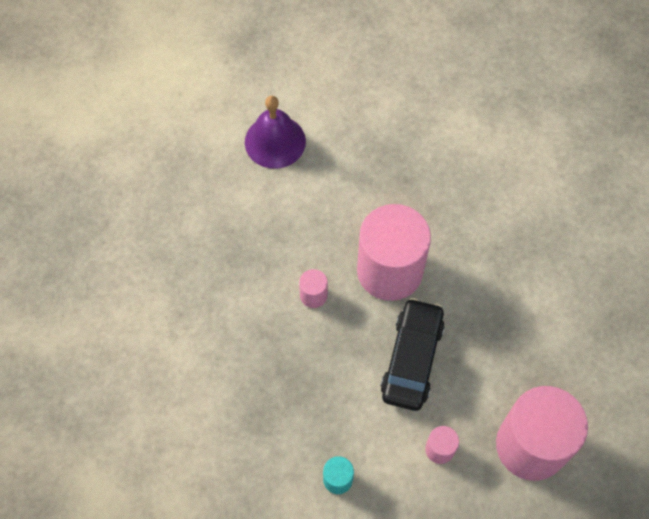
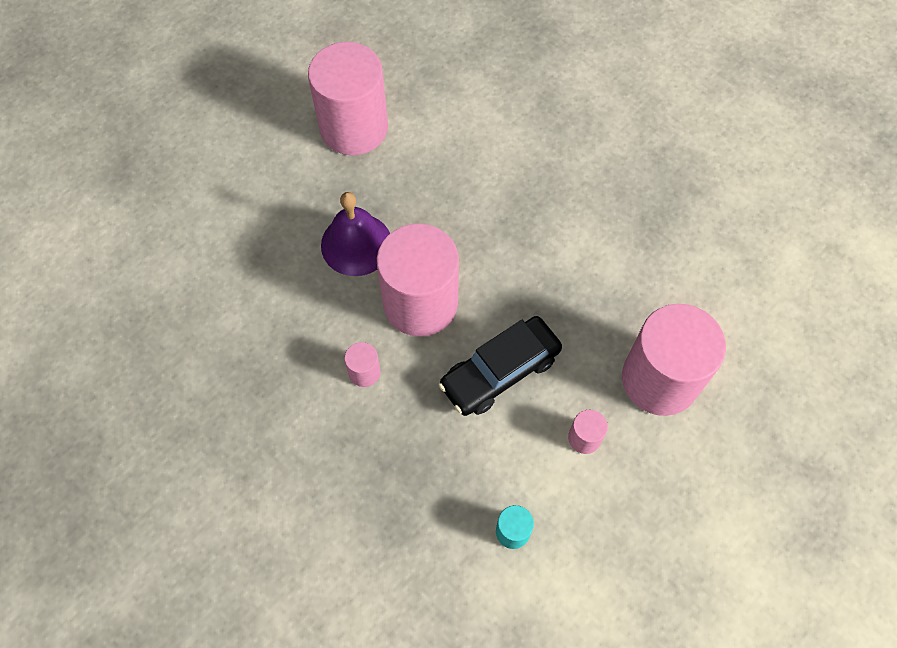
camera: 35 degrees left, 0 degrees up
(275, 141) = (221, 248): purple bell -> purple bell (356, 244)
(412, 359) = (500, 371): black car -> black car turned 105 degrees counterclockwise
(434, 107) = (354, 127): none -> pink cylinder

